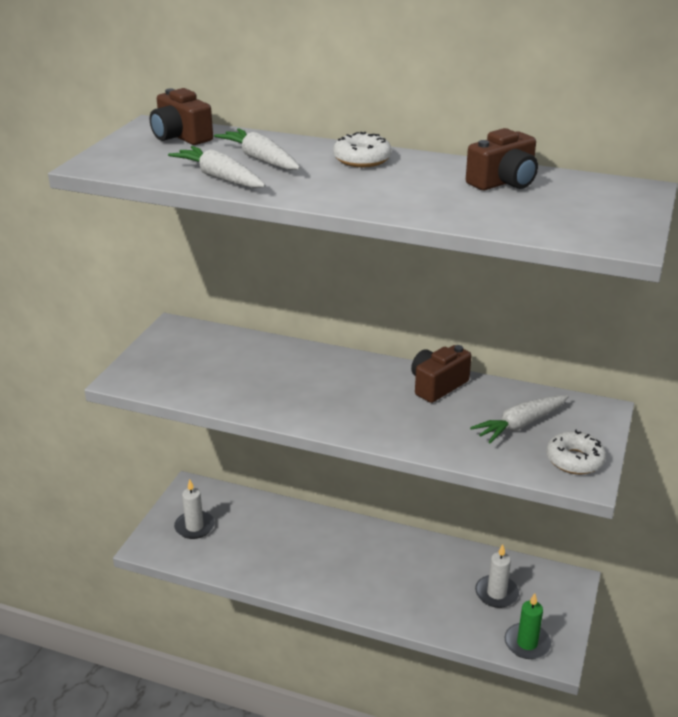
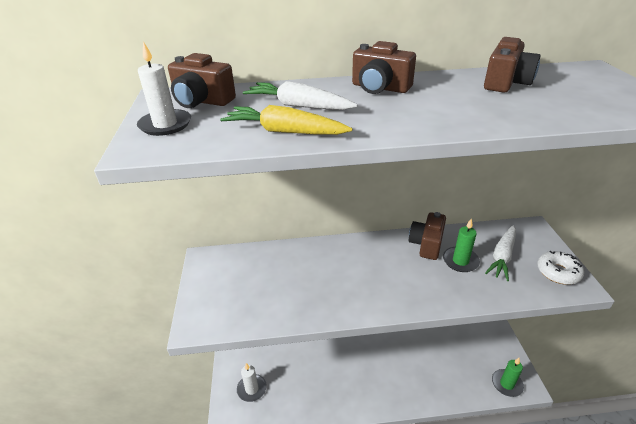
camera: 25 degrees left, 5 degrees up
(219, 178) = (284, 131): white carrot -> yellow carrot
(362, 159) = (380, 88): white donut -> brown camera
(461, 413) = (460, 261): none -> green candle
(496, 593) = (465, 355): white candle -> white candle (165, 125)

